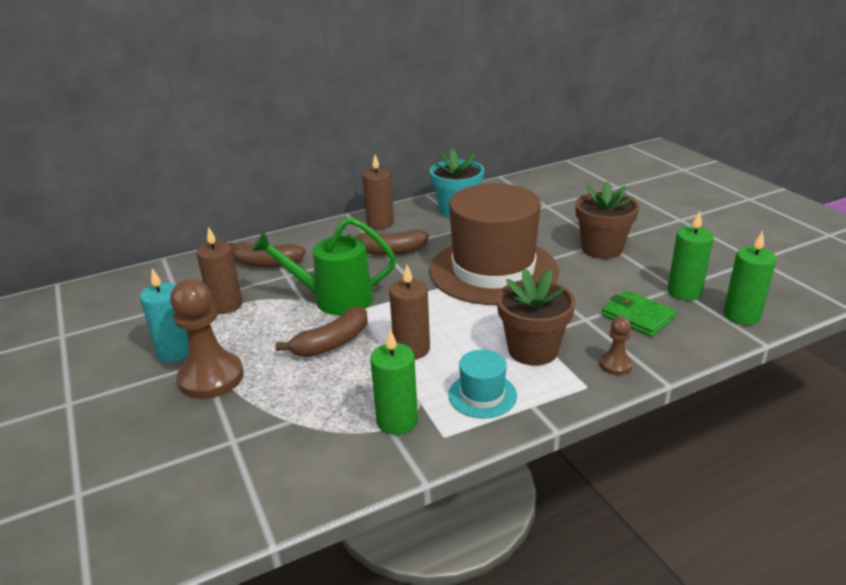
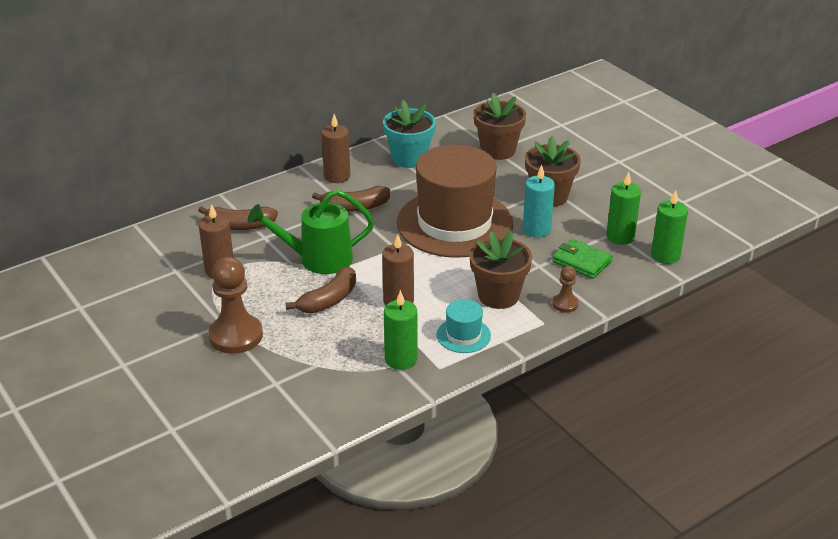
camera: 10 degrees left, 5 degrees up
(175, 351) = (193, 315): turquoise candle -> turquoise candle (536, 230)
(549, 206) = (498, 150): none -> brown flower pot

